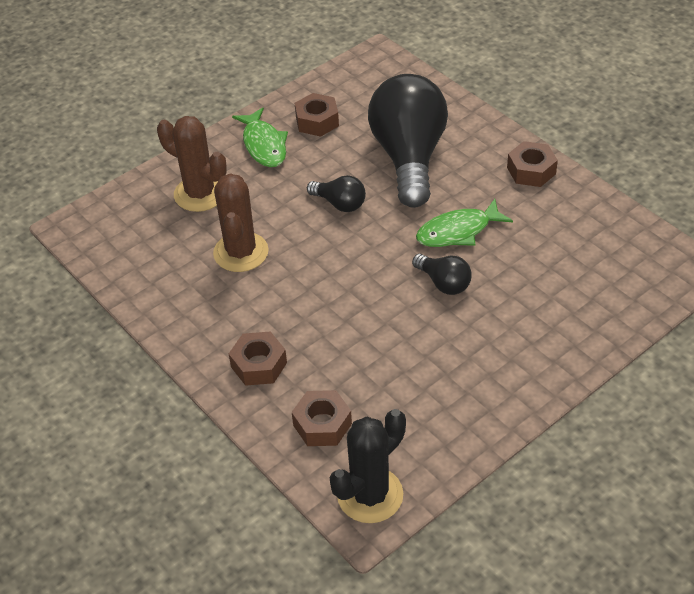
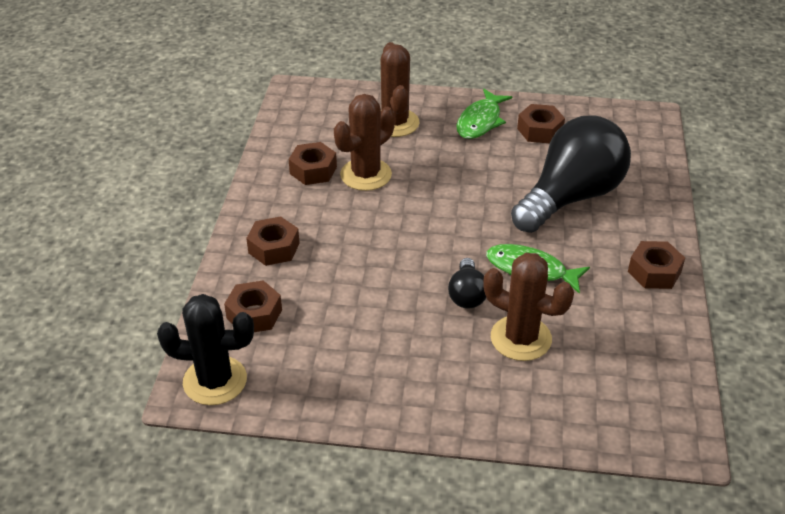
camera: 45 degrees right, 5 degrees down
(194, 281) = (313, 170): none -> brown nut
(340, 204) = (474, 192): black light bulb -> none
(518, 283) = (521, 338): none -> brown cactus

